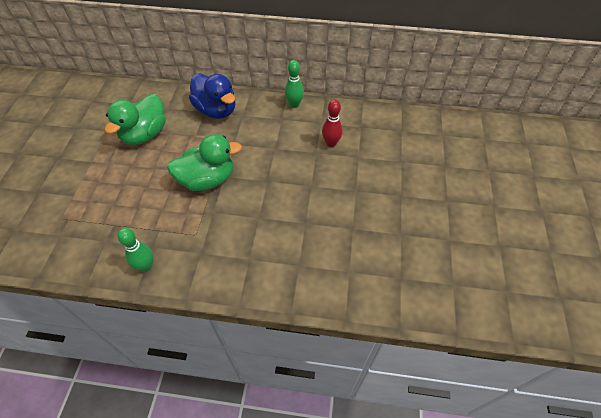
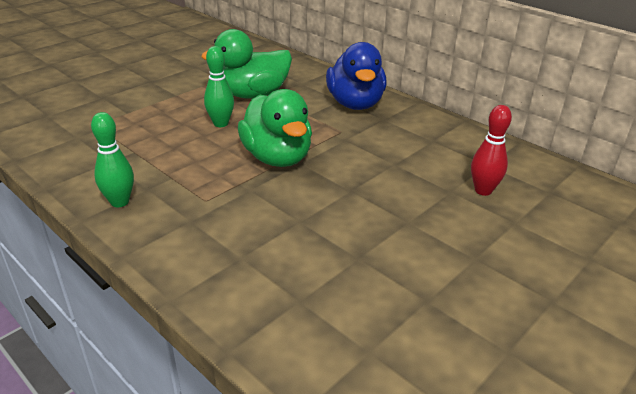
camera: 35 degrees right, 20 degrees down
(207, 179) = (277, 158): green duck -> green duck turned 45 degrees clockwise
(294, 104) = (464, 133): green bowling pin -> green bowling pin (221, 124)

